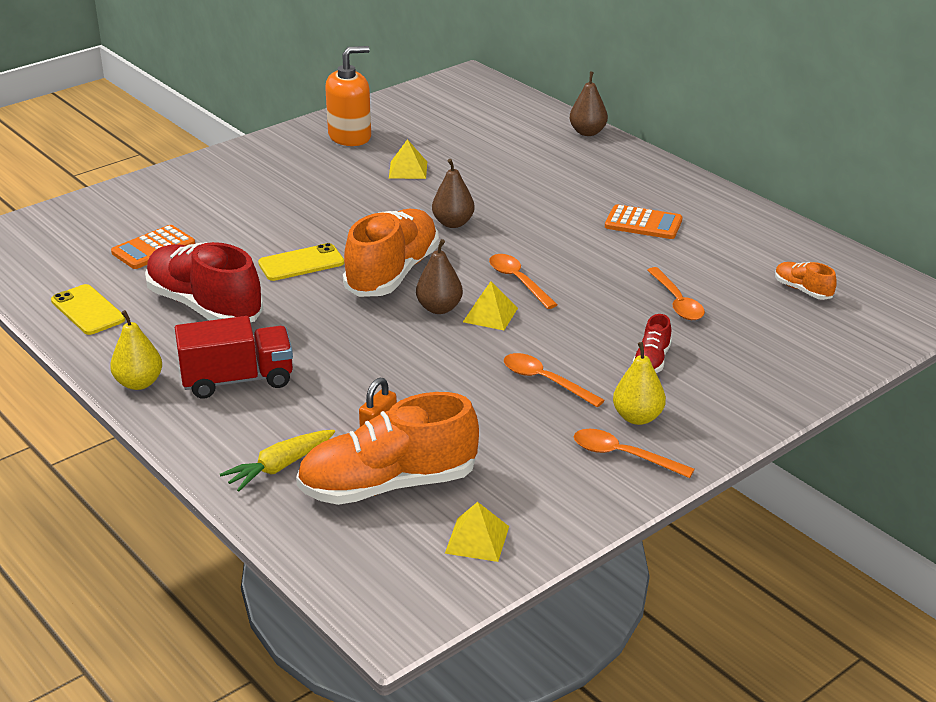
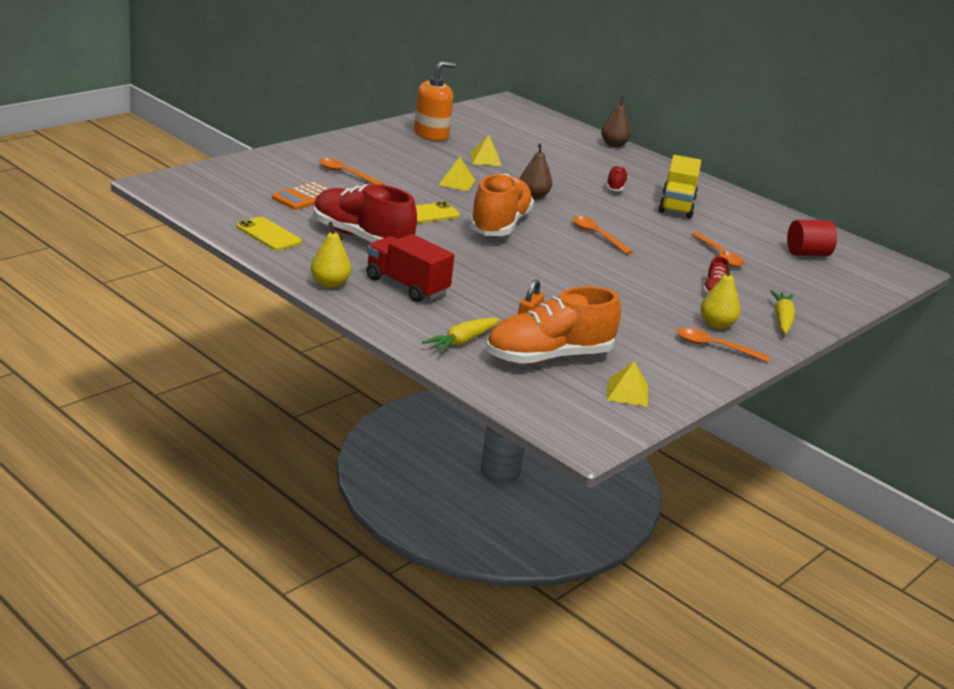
camera: 10 degrees left, 5 degrees down
(237, 380) = (406, 286): red truck -> red truck turned 120 degrees counterclockwise
(439, 308) = (544, 249): brown pear -> none
(490, 315) = (584, 255): yellow pyramid -> yellow pyramid (456, 182)
(544, 381) = (640, 298): orange spoon -> orange spoon (345, 174)
(568, 200) = (615, 187): none -> red shoe
(643, 223) = (677, 205): orange calculator -> yellow truck
(733, 403) = (782, 319): none -> yellow carrot
(802, 290) = (807, 253): orange shoe -> red cylinder

